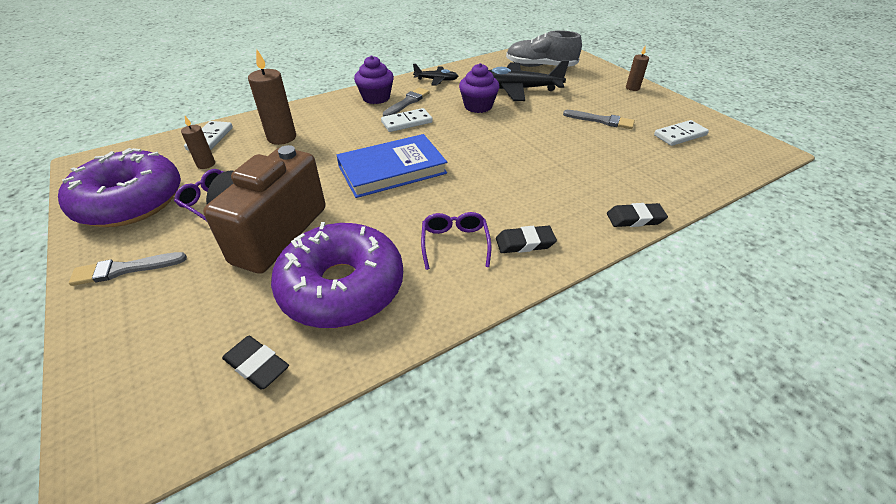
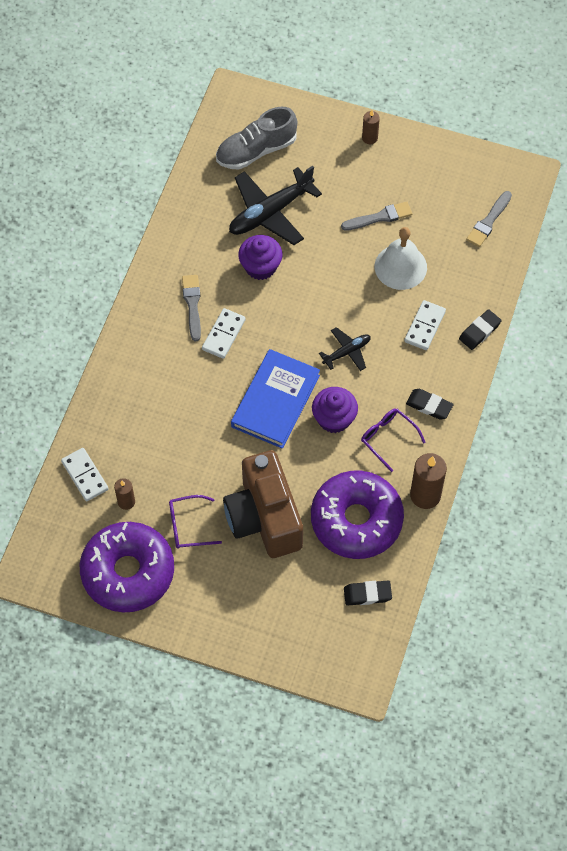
camera: 40 degrees left, 20 degrees up
(124, 269) = (212, 611): grey brush -> grey brush (488, 221)
(282, 137) = (143, 430): brown candle -> brown candle (425, 495)
(376, 98) = (156, 318): purple cupcake -> purple cupcake (334, 418)
(436, 80) = (180, 247): black plane -> black plane (347, 352)
(525, 243) = (429, 405): black eraser -> black eraser turned 75 degrees clockwise
(592, 149) = (400, 267): none -> white bell
(680, 135) = (453, 198): white domino -> white domino (425, 326)

